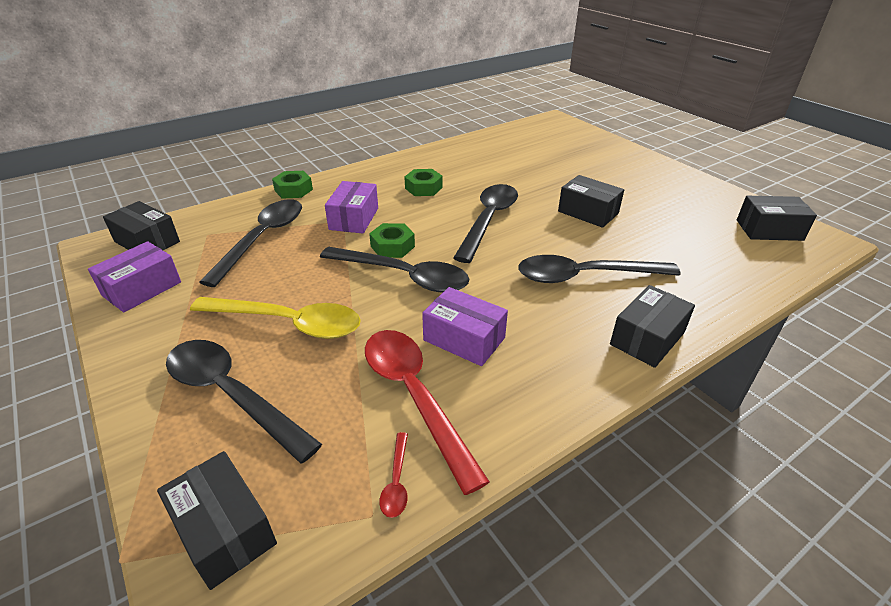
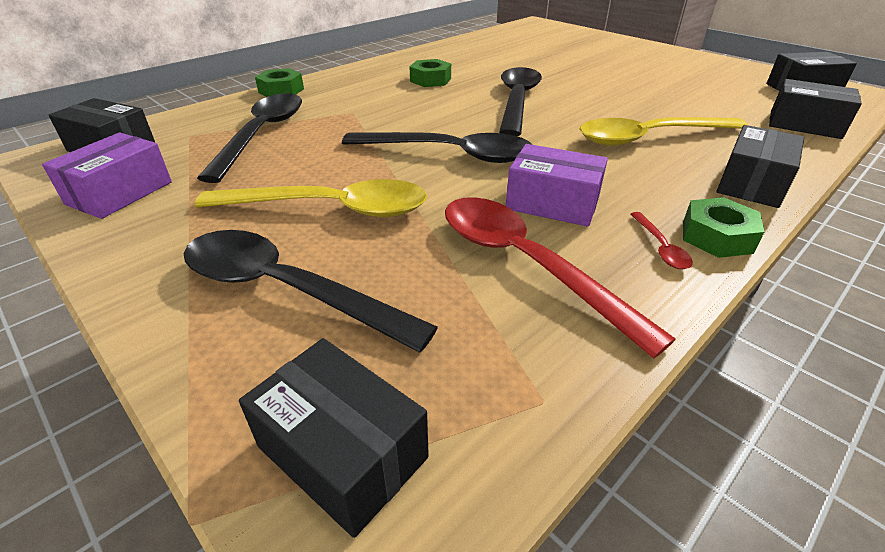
camera: 10 degrees left, 0 degrees up
(354, 218) = (365, 109): purple box -> none
(392, 246) = (422, 129): green nut -> green nut (716, 237)
(396, 481) = (554, 357): red spoon -> red spoon (660, 247)
(585, 276) = (649, 137): black spoon -> yellow spoon
(588, 212) = (617, 88): black box -> black box (804, 125)

